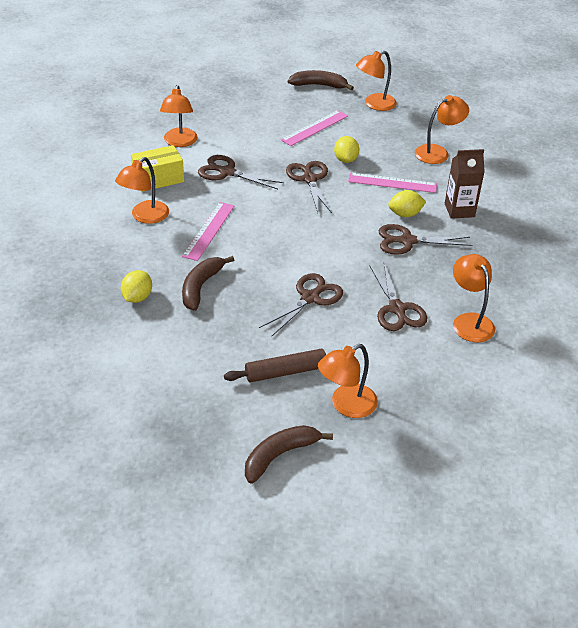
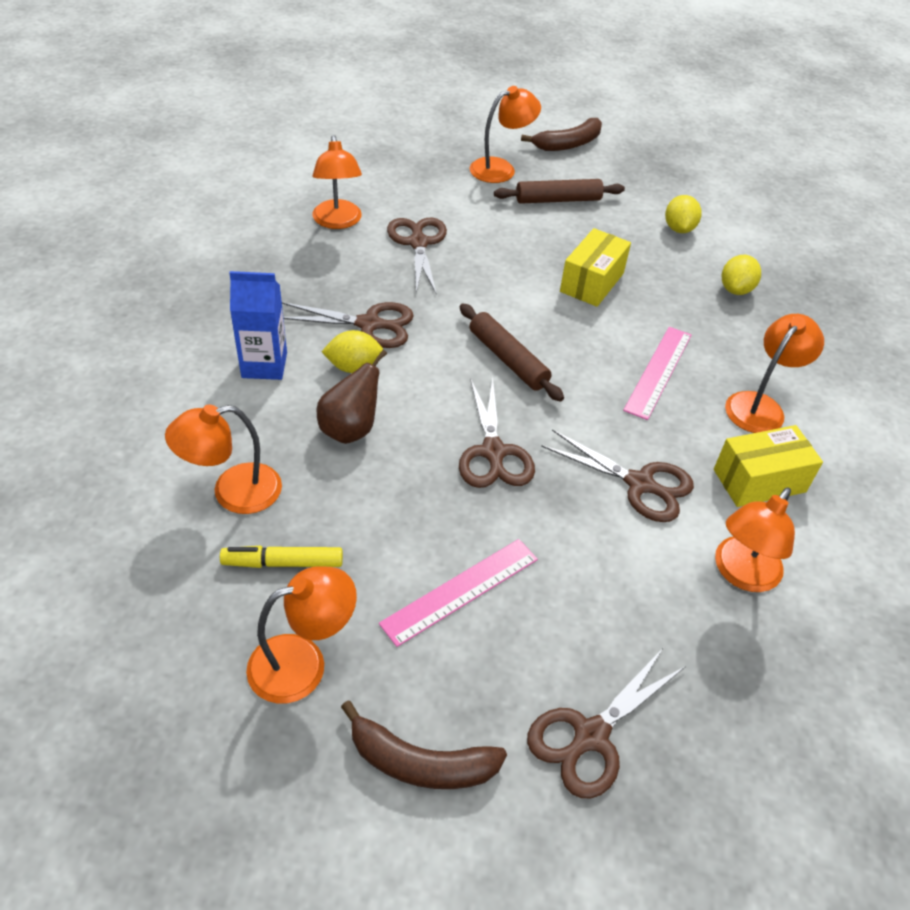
camera: 175 degrees left, 5 degrees up
(179, 142) = (741, 574): orange lamp -> orange lamp turned 150 degrees counterclockwise
(201, 287) = (659, 293): brown banana -> none
(253, 290) = (591, 282): none -> yellow box
(309, 228) = (508, 359): none -> brown rolling pin
(310, 298) = (521, 266): brown scissors -> brown scissors (591, 736)
(346, 160) = (418, 492): yellow lemon -> yellow lemon (679, 229)
(392, 183) = (350, 429): pink ruler -> brown pear
(399, 131) = (283, 563): none -> yellow marker
(459, 210) = (264, 365): brown carton -> blue carton

